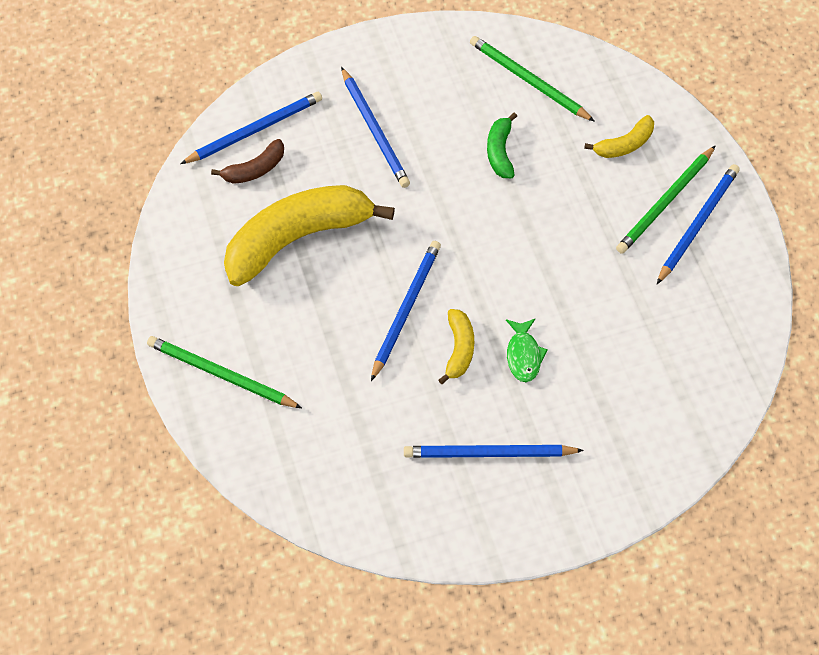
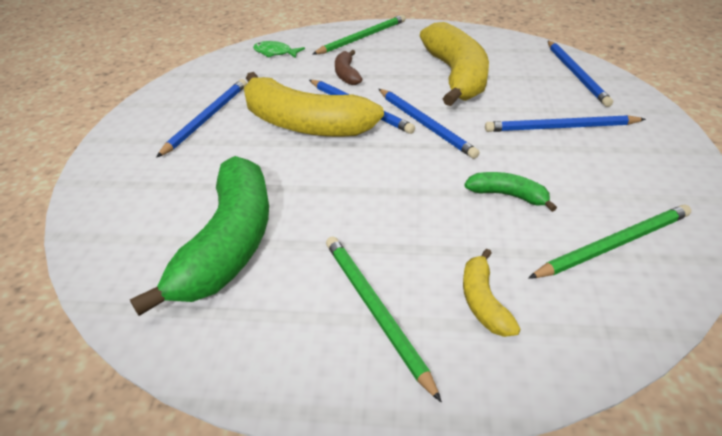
camera: 115 degrees right, 20 degrees down
(255, 169) = (533, 69): brown banana -> brown banana (346, 74)
(459, 349) = (304, 124): yellow banana -> yellow banana, size x2.22
(523, 355) = (270, 154): green fish -> green fish (275, 53)
(654, 324) = (229, 244): none -> green banana
(698, 224) = (325, 332): blue pencil -> blue pencil (425, 124)

